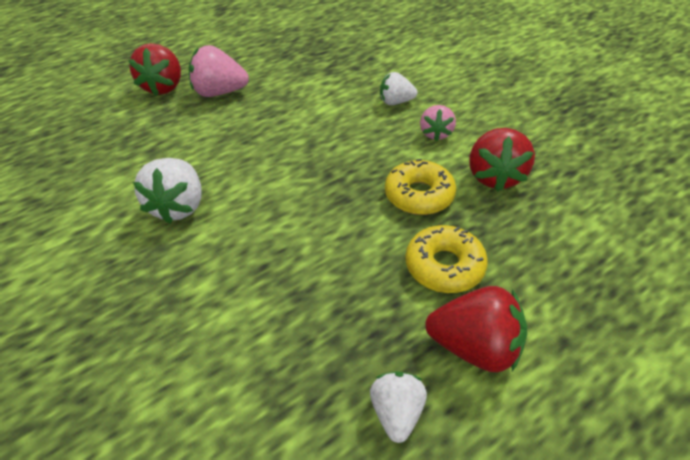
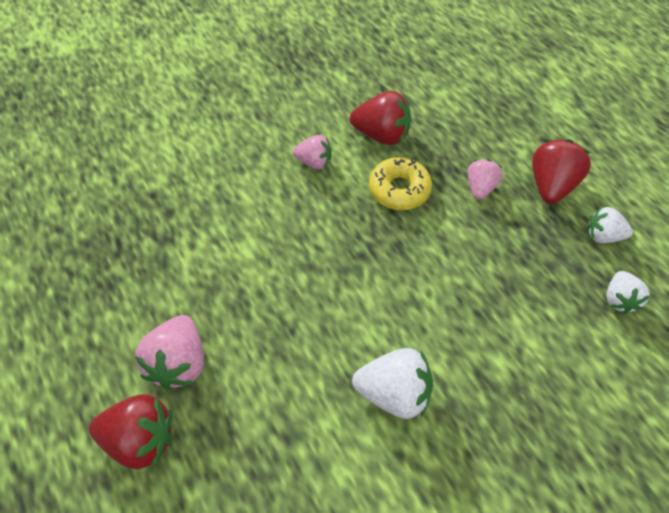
camera: 85 degrees left, 10 degrees up
(396, 102) = (252, 185): white strawberry -> white strawberry (619, 299)
(444, 266) = (480, 188): yellow donut -> pink strawberry

